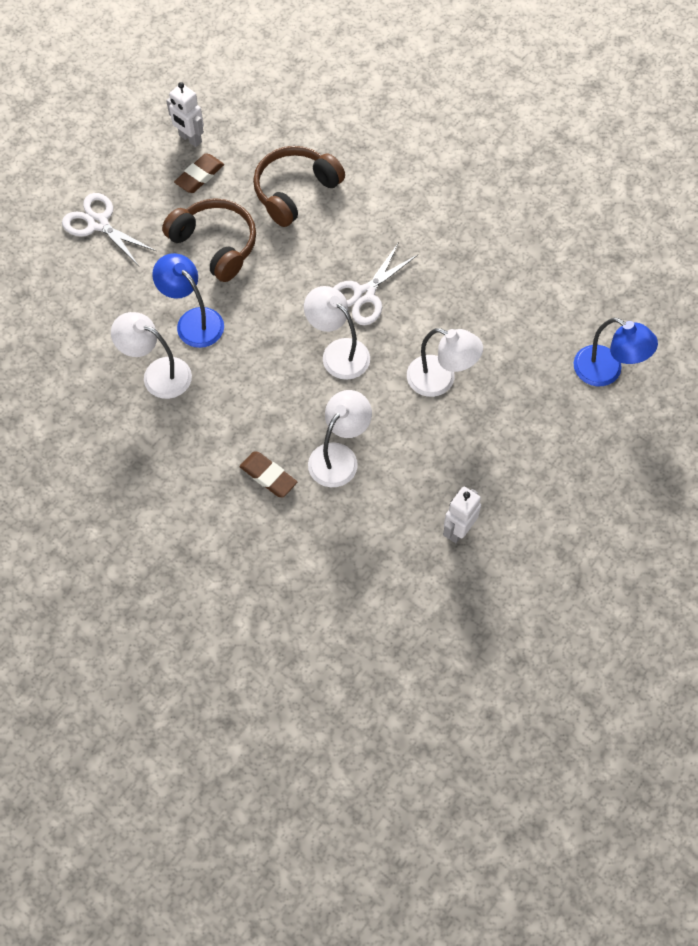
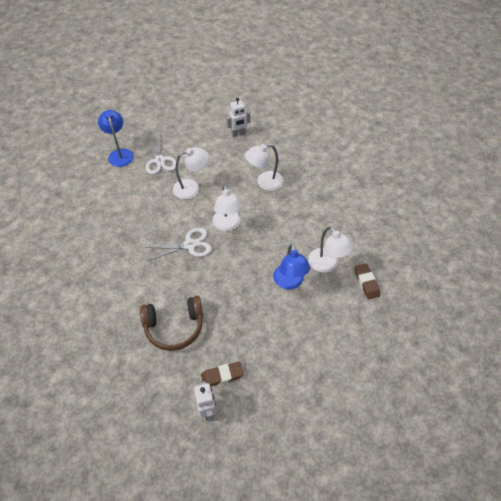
camera: 145 degrees left, 10 degrees down
(98, 223) = (308, 381): white scissors -> white scissors (160, 160)
(215, 244) = (246, 321): brown headphones -> none
(268, 476) = (303, 191): brown eraser -> brown eraser (366, 282)
(440, 380) = (192, 188): white lamp -> white lamp turned 105 degrees clockwise

